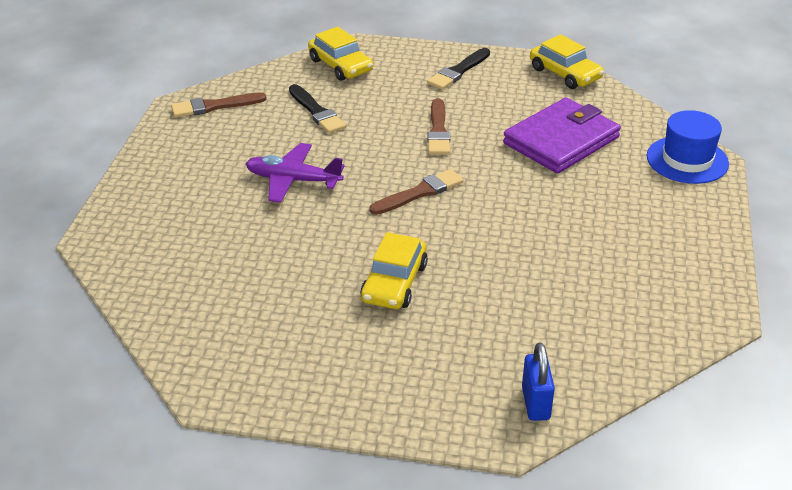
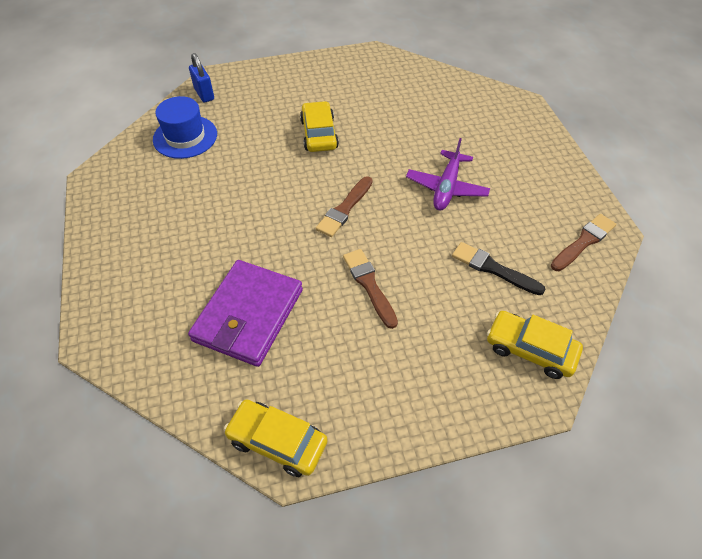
camera: 155 degrees right, 15 degrees up
(293, 180) = (446, 187): purple plane -> purple plane turned 120 degrees clockwise
(458, 71) = (402, 392): black brush -> none
(687, 160) = (118, 332): blue hat -> blue hat (185, 137)

